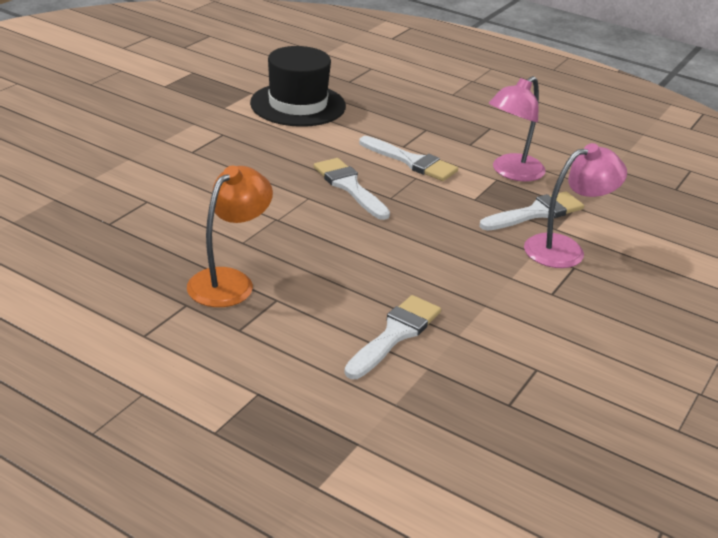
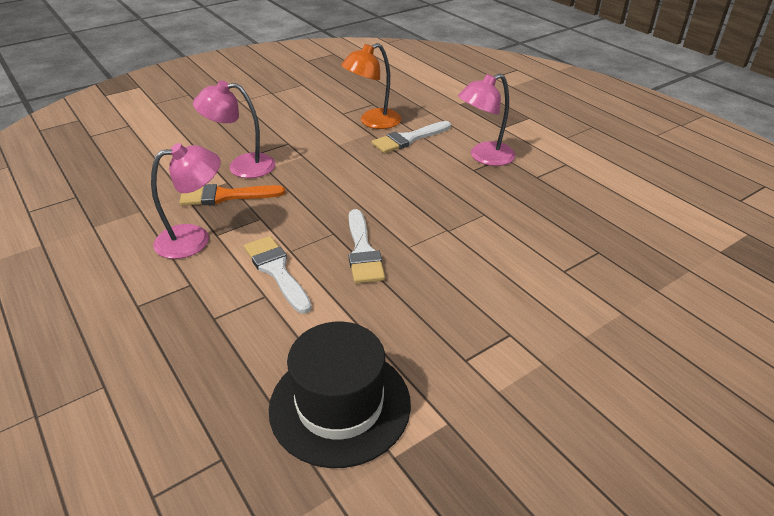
camera: 155 degrees left, 5 degrees up
(229, 281) = (503, 186): orange lamp -> orange lamp (373, 122)
(268, 323) = (484, 157): none -> pink lamp
(536, 213) = (225, 196): white brush -> orange brush

